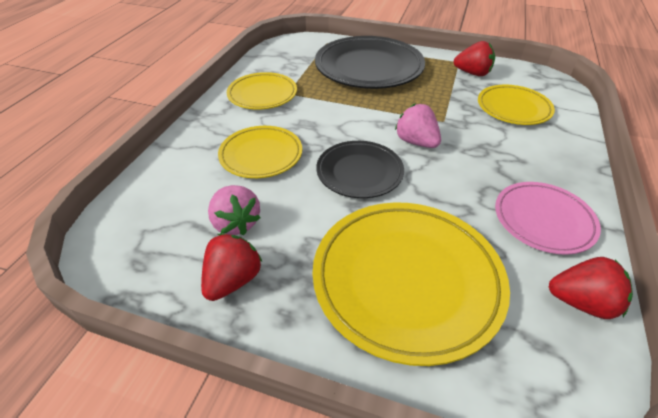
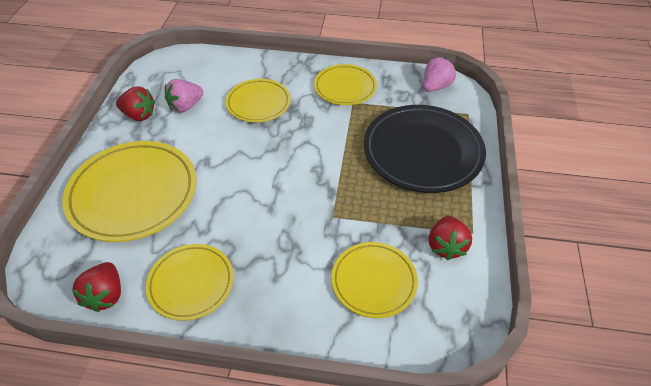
camera: 80 degrees right, 5 degrees up
(359, 172) = (243, 161): black plate -> none
(416, 142) = (292, 195): pink strawberry -> pink strawberry (435, 86)
(543, 220) = (191, 283): pink plate -> yellow plate

